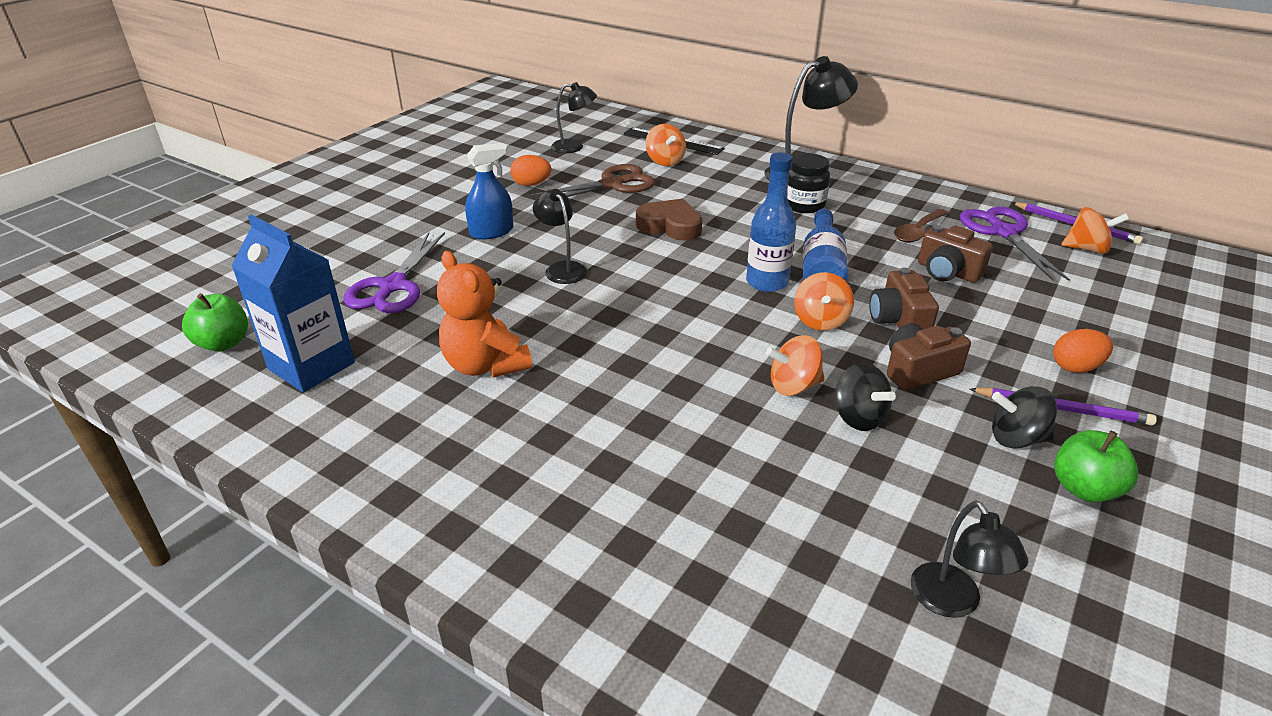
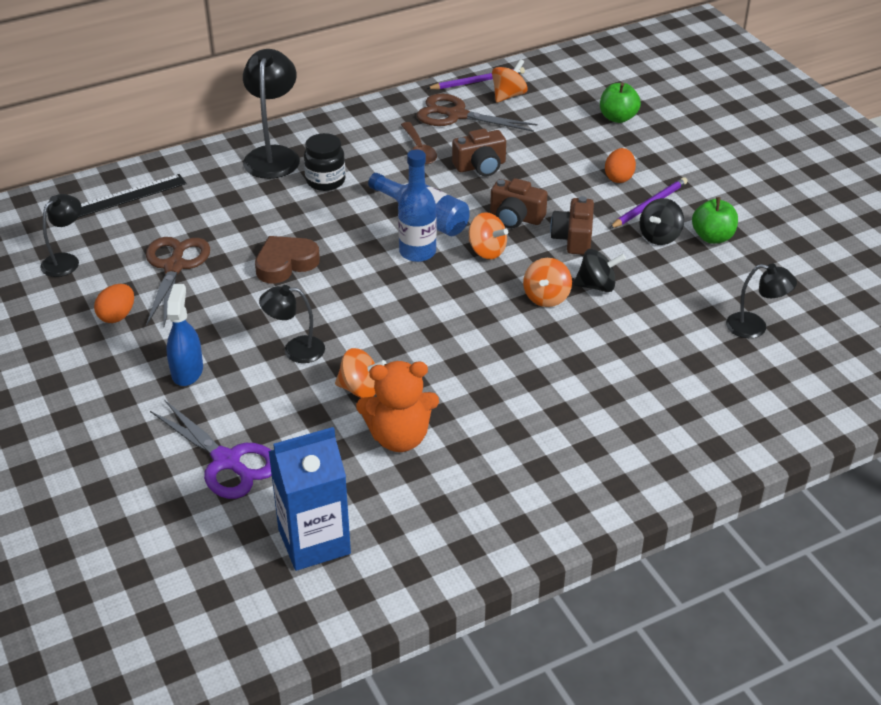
camera: 60 degrees left, 5 degrees up
(223, 343) = (225, 595): green apple -> green apple (618, 118)
(665, 161) = (164, 218): orange spinning top -> orange spinning top (360, 389)
(1003, 232) = (456, 115): purple scissors -> brown scissors

